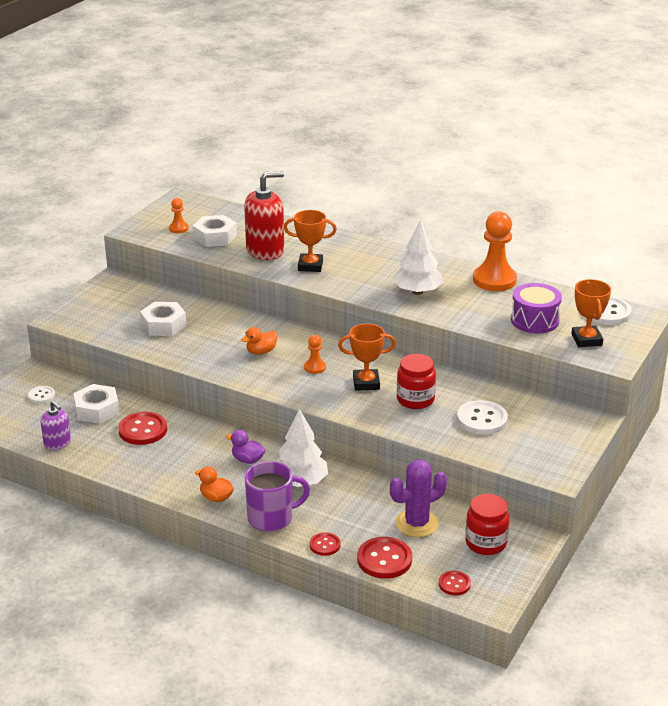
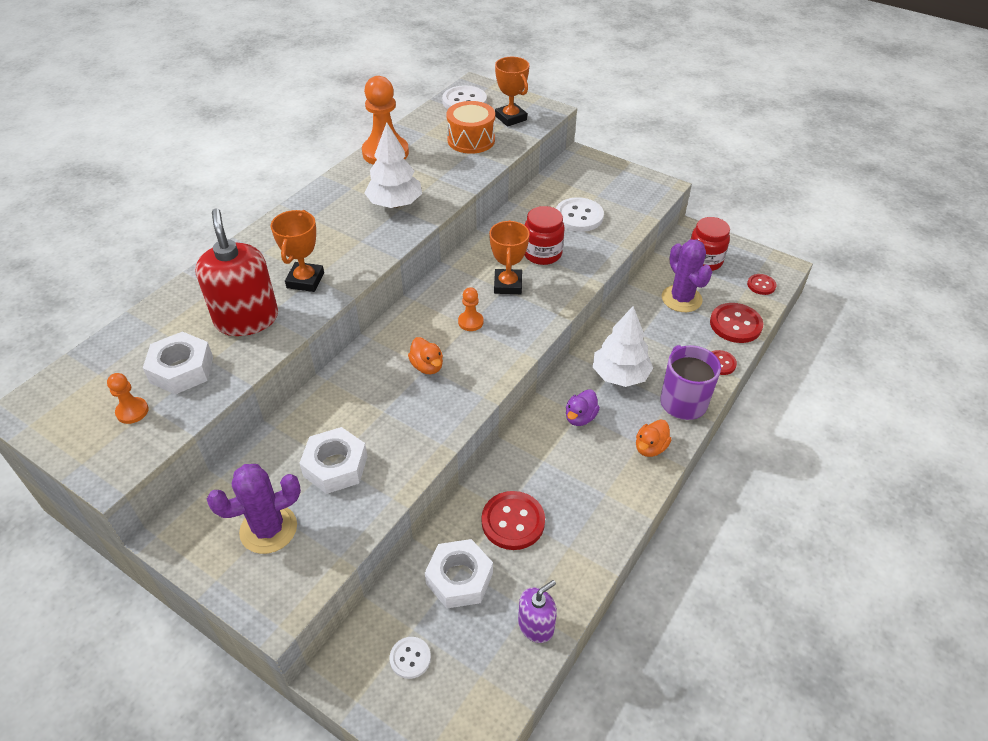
camera: 85 degrees left, 15 degrees up
(114, 308) = (268, 529): none -> purple cactus
(534, 320) = (471, 140): purple drum -> orange drum
(586, 340) = (510, 118): orange trophy -> orange trophy turned 60 degrees clockwise

